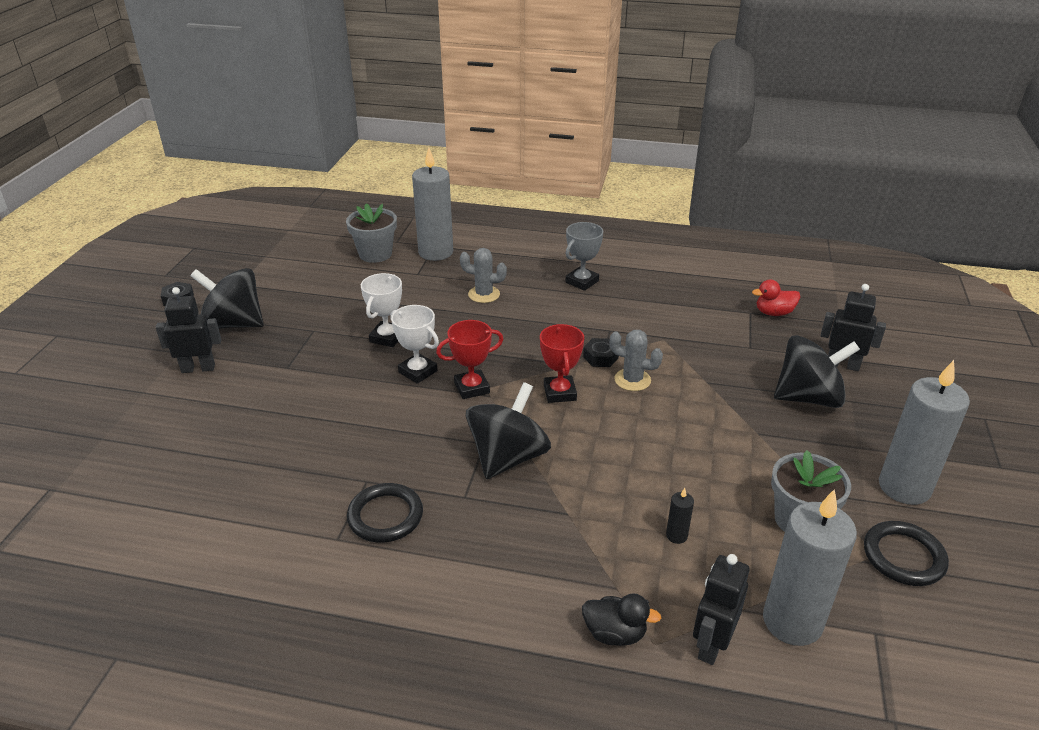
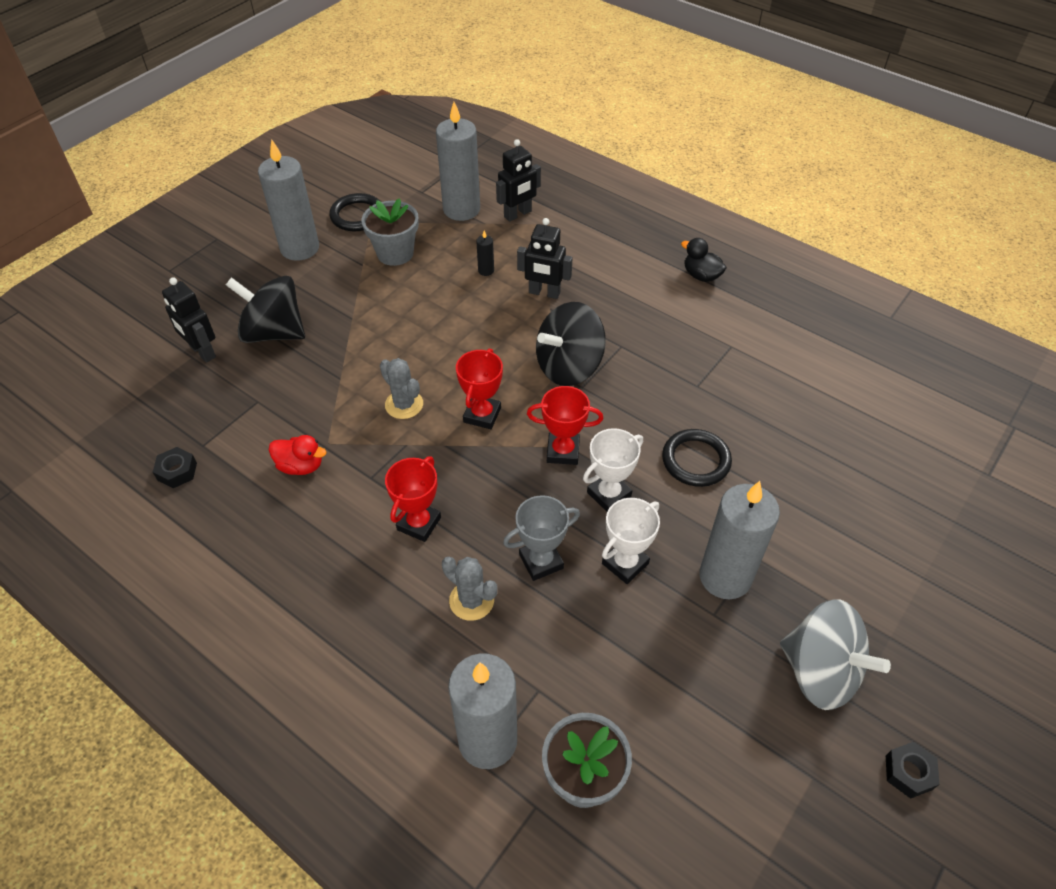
camera: 155 degrees left, 15 degrees up
(198, 368) = (862, 595): black robot -> black robot (544, 293)
(234, 324) = (820, 671): black spinning top -> grey spinning top
(308, 350) = (725, 577): none -> grey candle
(385, 516) = (689, 351): black ring -> black ring (696, 460)
(418, 371) = (609, 494): white trophy -> white trophy turned 75 degrees clockwise
(550, 317) = (419, 523): none -> red trophy
(582, 282) = (333, 575): grey trophy -> grey trophy (541, 561)
(600, 357) = (411, 443): black nut -> black nut (177, 471)
(615, 633) = (569, 235): black duck -> black duck (701, 275)
(774, 313) = (180, 435): red duck -> red duck (301, 466)

